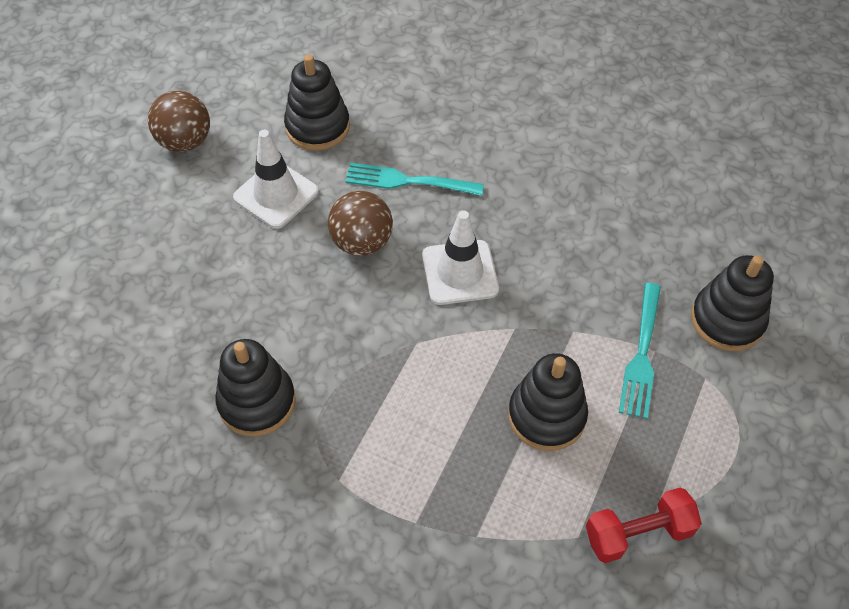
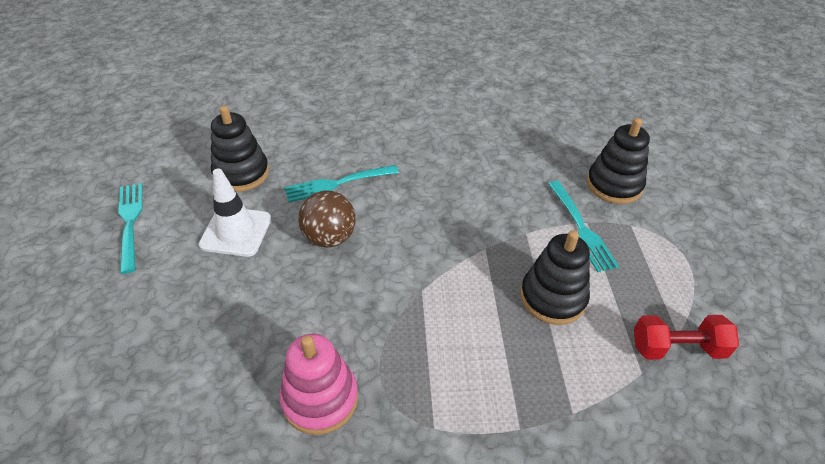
camera: 30 degrees left, 10 degrees down
(185, 142) = (130, 223): brown ball -> turquoise fork
(257, 402) = (320, 398): black stacking toy -> pink stacking toy
(460, 272) = (419, 228): white traffic cone -> none
(638, 533) = (677, 348): red dumbbell -> red dumbbell turned 45 degrees clockwise

